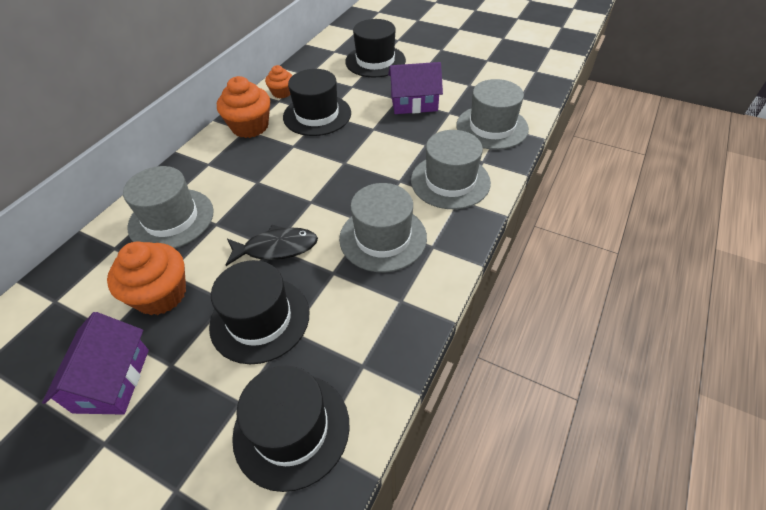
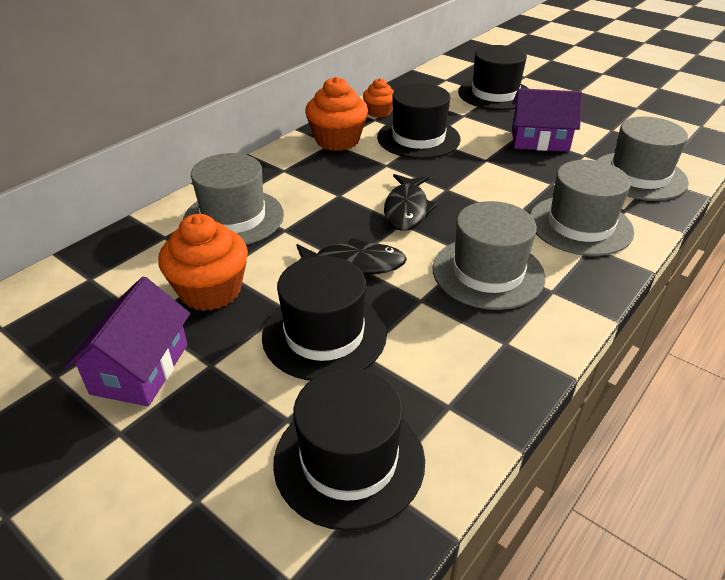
camera: 10 degrees right, 10 degrees down
(314, 188) = (407, 209): none -> black fish

